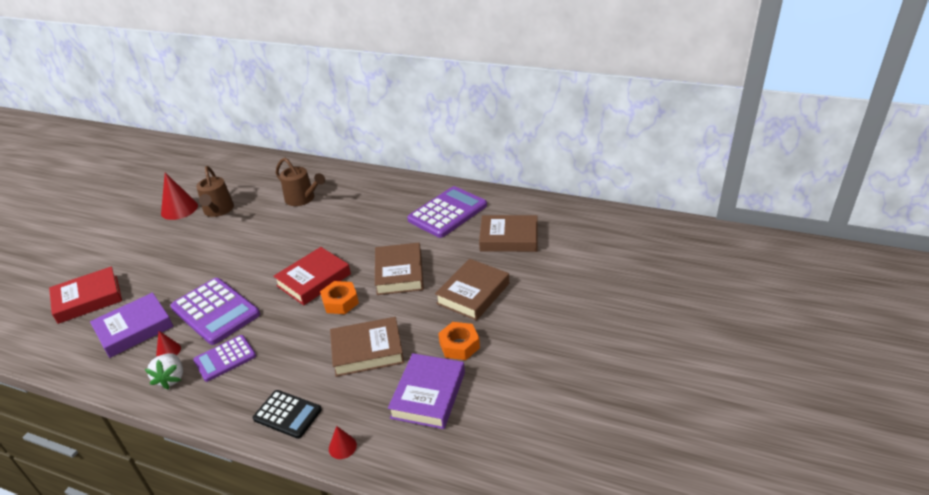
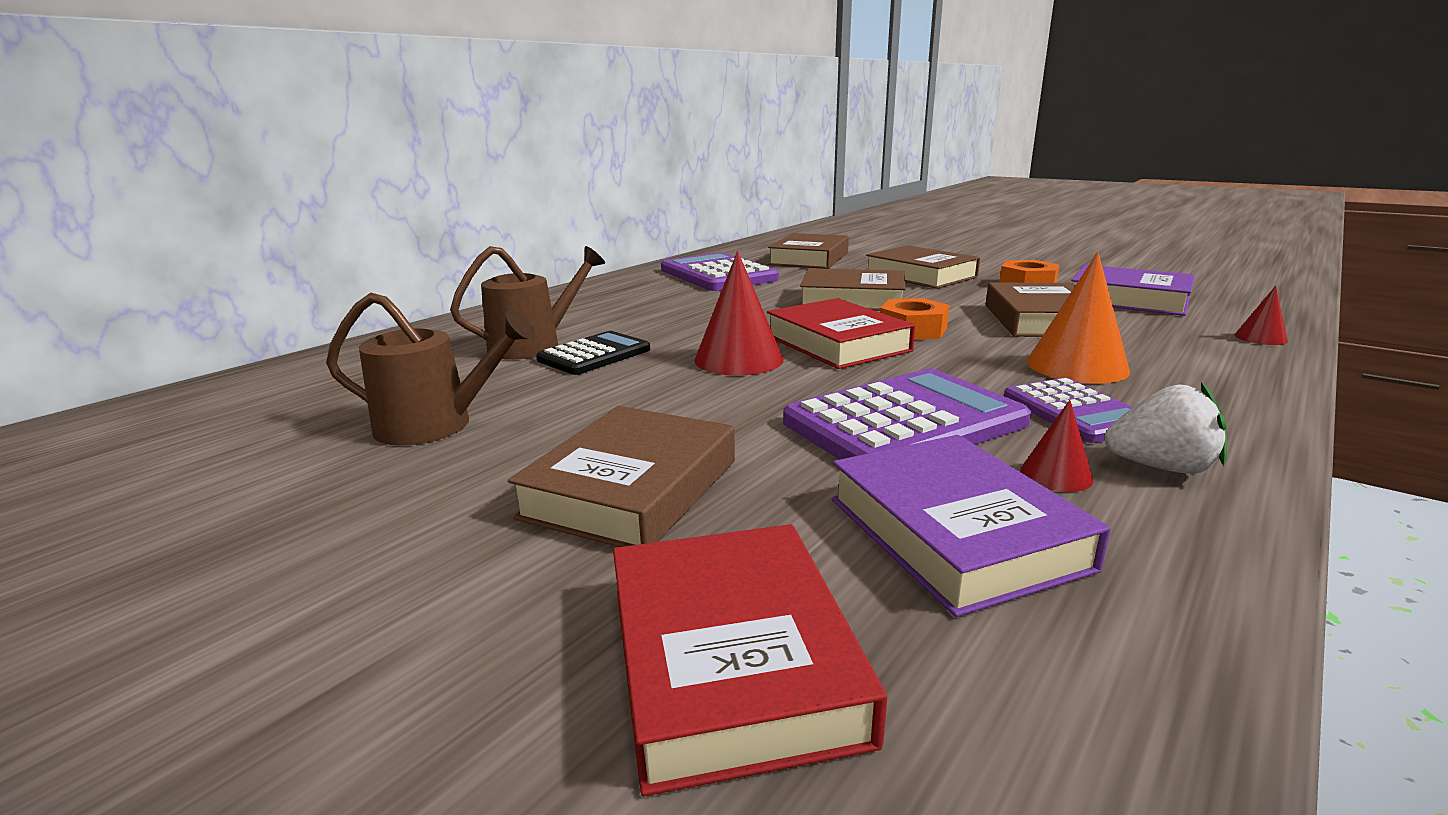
camera: 75 degrees left, 15 degrees down
(169, 262) = (631, 489): none -> brown book
(179, 209) = (321, 483): red cone -> red cone (738, 359)
(284, 362) = (1077, 366): none -> orange cone
(287, 414) = (1213, 366): black calculator -> black calculator (594, 355)

